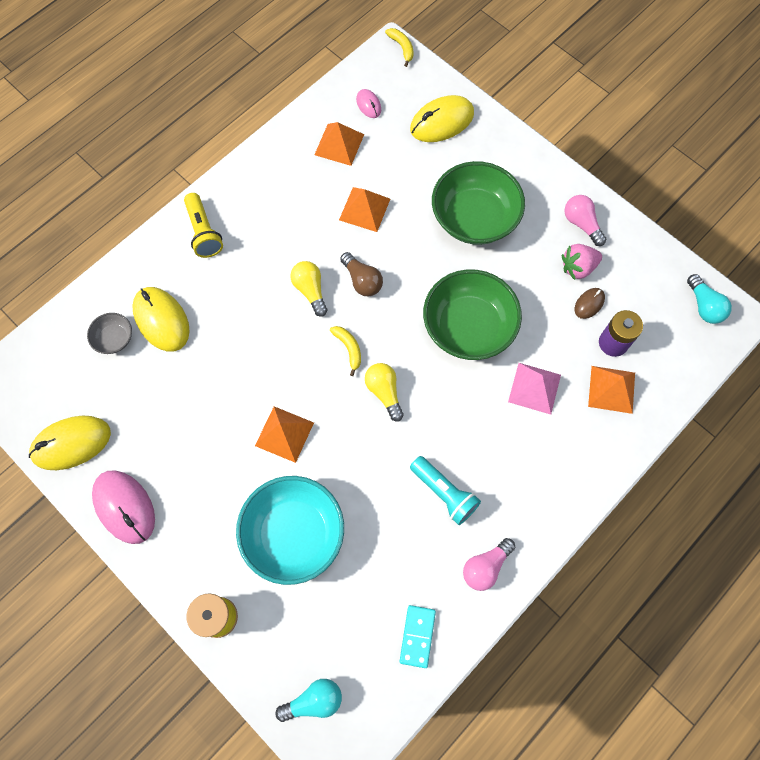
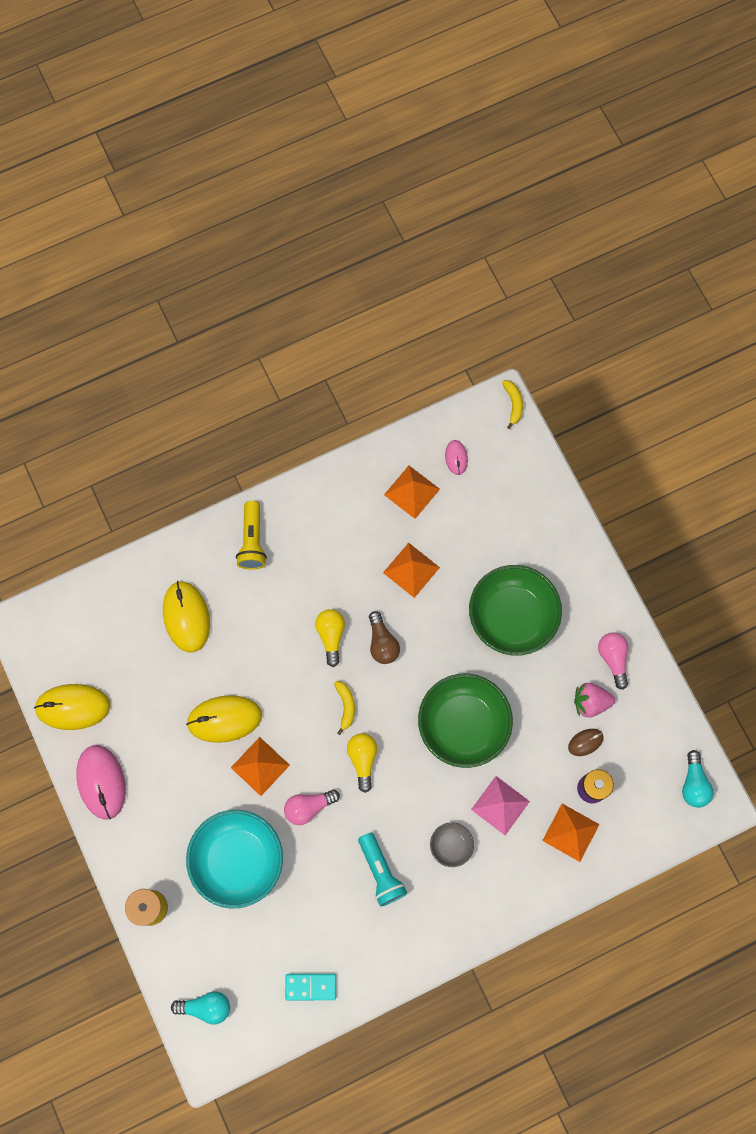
camera: 20 degrees right, 5 degrees up
(114, 339) = (139, 620): grey bowl -> grey bowl (451, 845)
(417, 636) = (311, 987): turquoise domino -> turquoise domino turned 60 degrees clockwise
(442, 122) = (521, 501): yellow mouse -> yellow mouse (224, 719)
(486, 567) = (391, 950): pink light bulb -> pink light bulb (308, 807)

